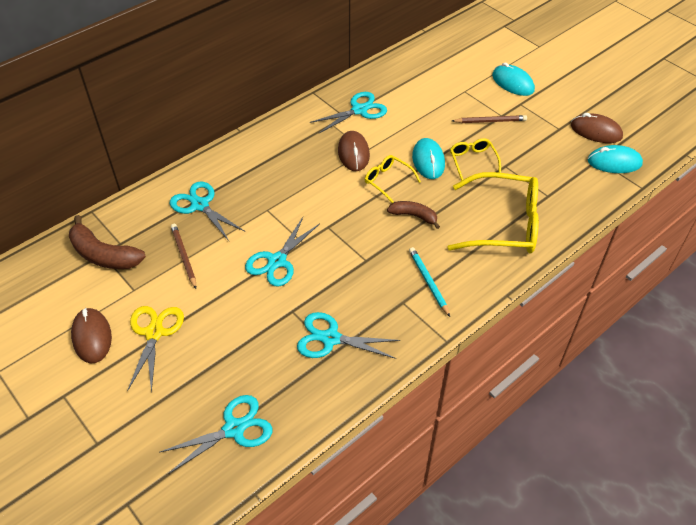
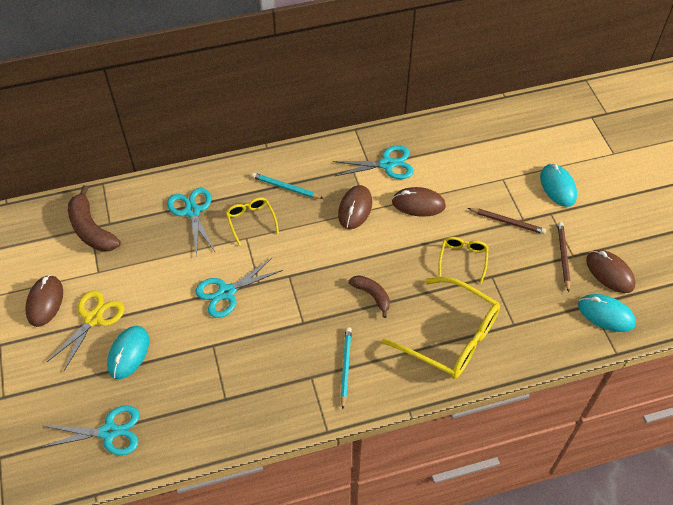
camera: 25 degrees right, 5 degrees up
(184, 256) = (153, 256): brown pencil -> brown pencil (563, 256)
(278, 157) = (286, 187): none -> turquoise pencil
(330, 338) = (230, 385): turquoise scissors -> none
(388, 181) = (369, 250): yellow glasses -> yellow glasses (251, 221)
(406, 132) = (418, 204): none -> brown mouse
(428, 161) = (420, 243): turquoise mouse -> turquoise mouse (128, 353)

